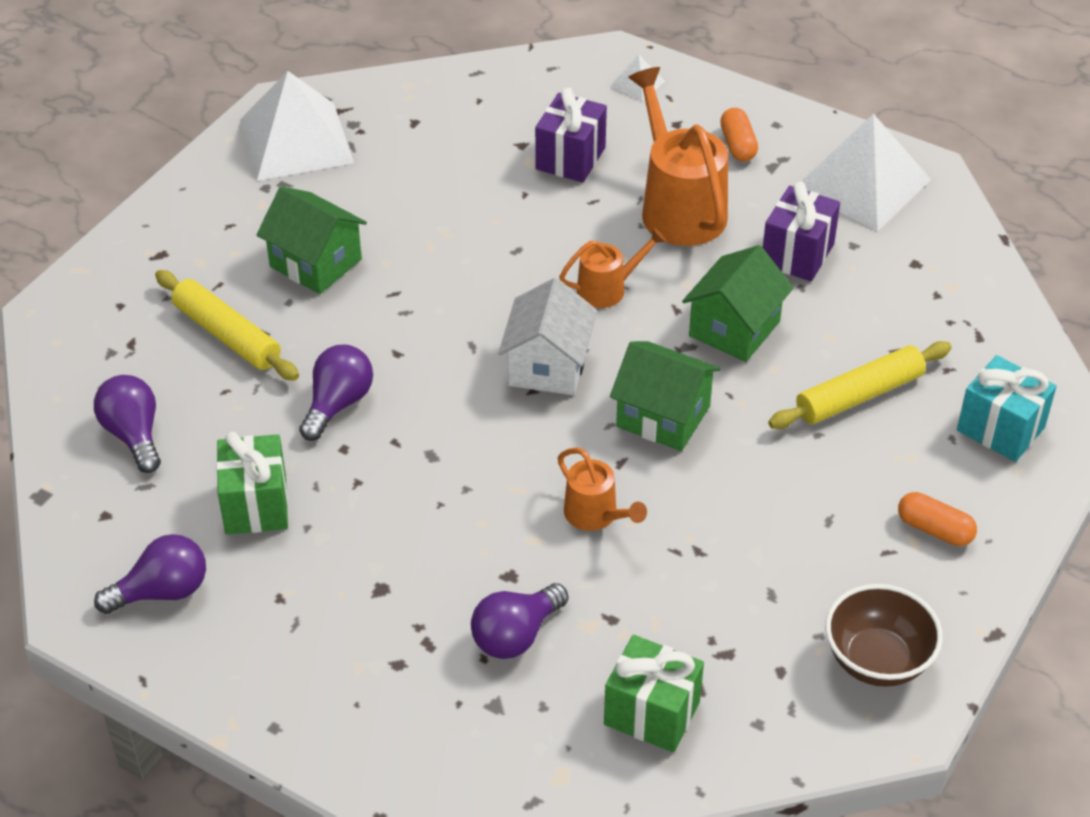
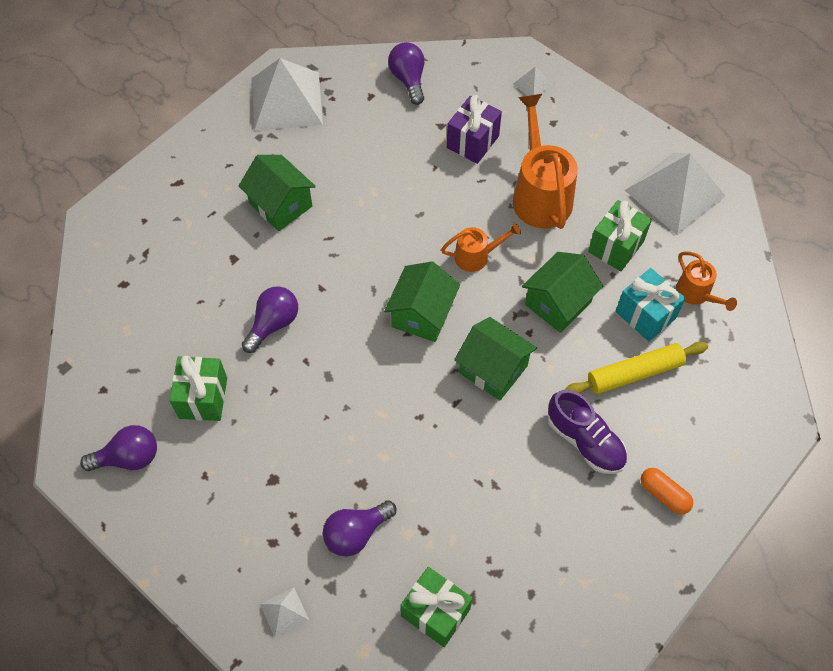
camera: 10 degrees right, 15 degrees up
(134, 435) = (133, 328): purple light bulb -> purple light bulb (408, 80)
(227, 335) = (210, 256): yellow rolling pin -> none
(434, 745) = (284, 612): none -> white pyramid
(548, 366) = (422, 314): white house -> green house
(596, 516) = (430, 444): orange watering can -> orange watering can (696, 294)
(738, 145) = (593, 147): orange capsule -> none
(797, 254) = (616, 247): purple gift -> green gift
(811, 482) = (585, 441): none -> purple shoe
(877, 660) = (600, 597): brown bowl -> none
(1000, 429) = (729, 417): turquoise gift -> turquoise gift (645, 315)

